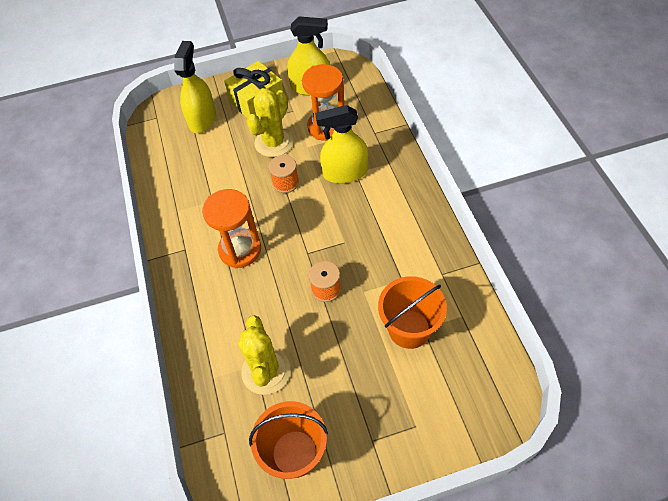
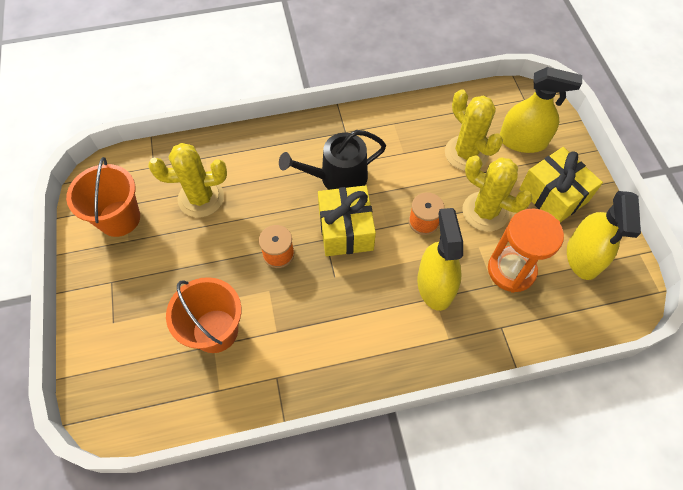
camera: 90 degrees right, 5 degrees up
(214, 156) = (466, 153): none -> yellow cactus
(240, 250) = (338, 178): orange hourglass -> black watering can
(297, 238) = (345, 230): none -> yellow gift

